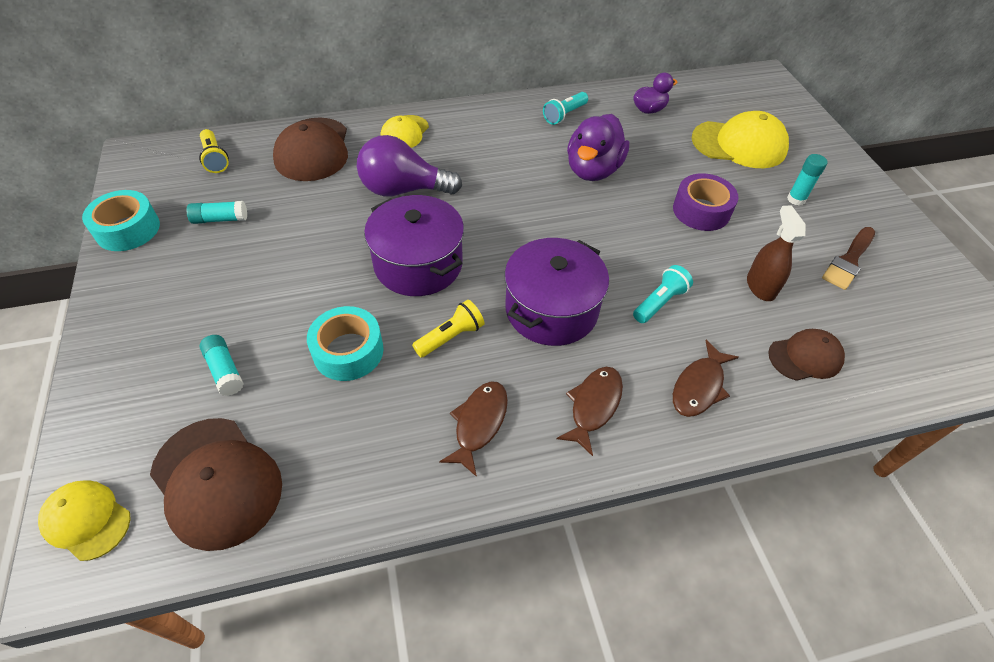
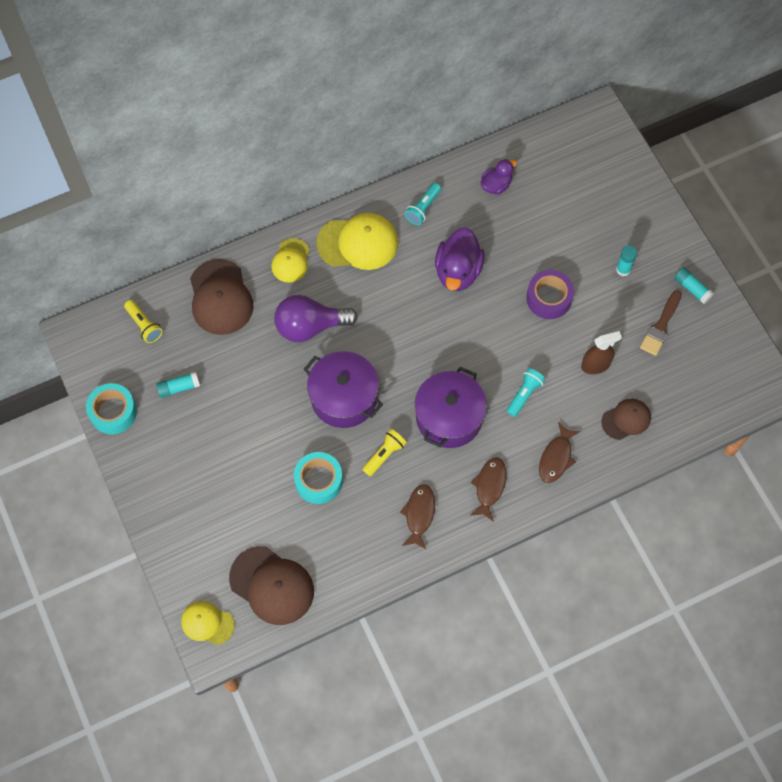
camera: 10 degrees left, 15 degrees up
(225, 371) = (242, 512): turquoise glue stick -> turquoise glue stick (692, 288)
(739, 144) = (576, 214): yellow cap -> yellow cap (358, 243)
(760, 286) = (595, 365): brown spray bottle -> brown spray bottle turned 90 degrees clockwise

